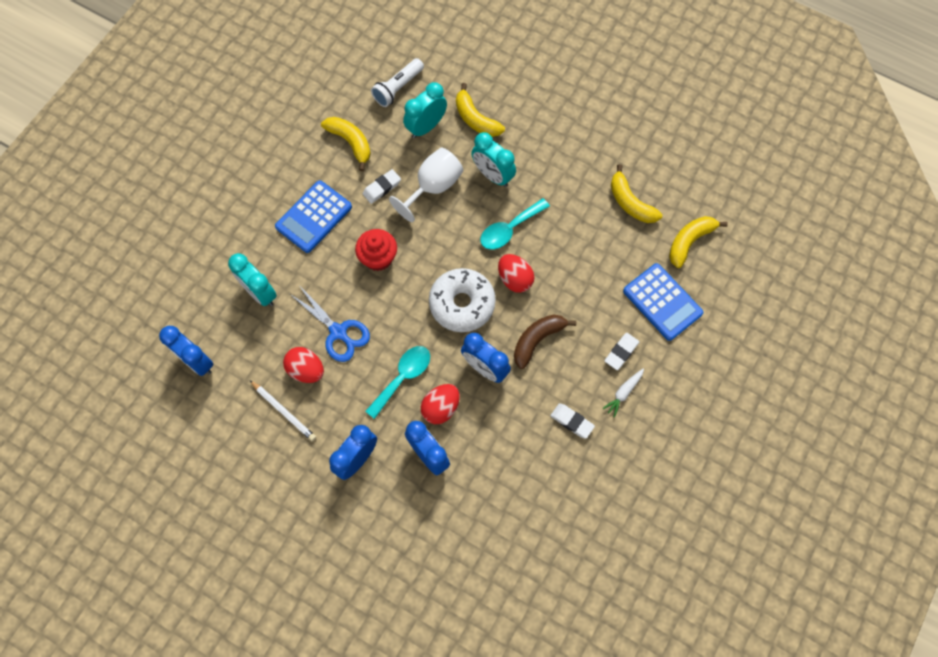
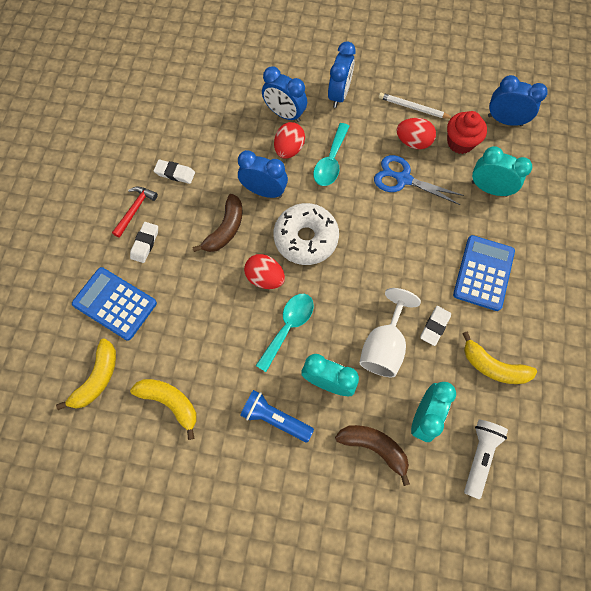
camera: 160 degrees right, 0 degrees up
(378, 258) = (402, 254): red cupcake -> red cupcake (460, 142)
(475, 119) = (374, 447): yellow banana -> brown banana
(546, 163) = (275, 418): none -> blue flashlight
(623, 393) = (135, 210): white carrot -> red hammer

